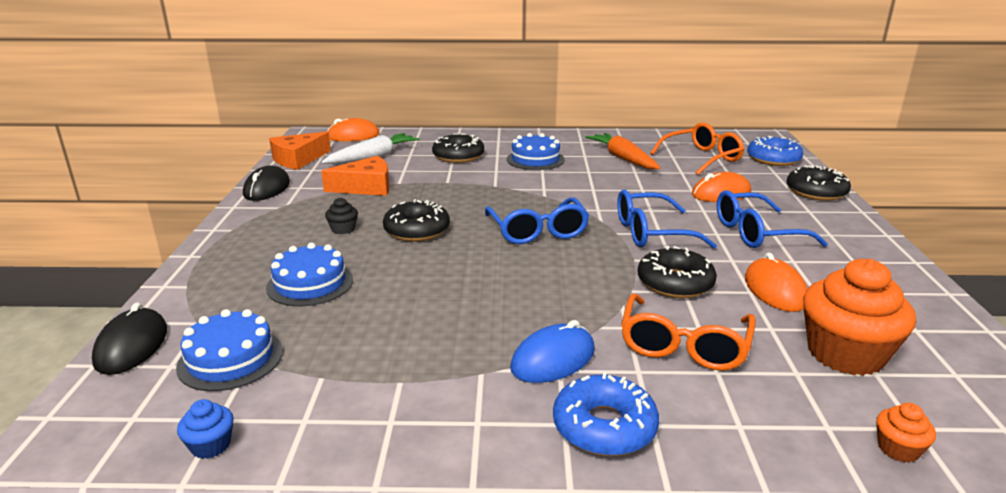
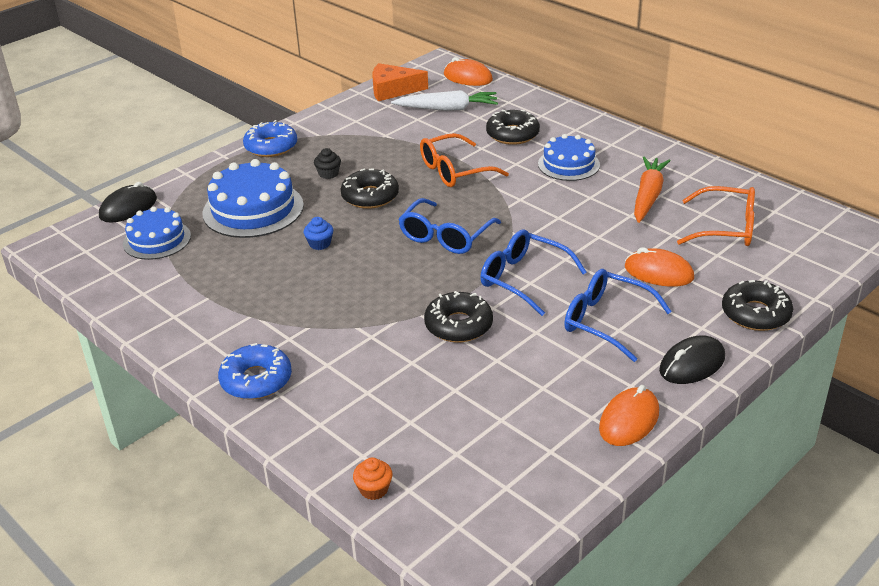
camera: 45 degrees right, 10 degrees up
(211, 445) = (95, 283): blue cupcake -> blue cupcake (320, 244)
(267, 189) = (334, 113): black mouse -> black mouse (692, 364)
(310, 283) = (253, 209): blue cake -> blue cake, size x1.55
(366, 187) = (397, 140): orange cheese -> none
(553, 359) = (296, 330): blue mouse -> none
(684, 346) = (379, 366): orange glasses -> orange glasses (454, 171)
(773, 159) = (799, 261): blue donut -> blue donut (271, 147)
(775, 290) = (515, 369): orange mouse -> orange mouse (629, 420)
(845, 354) = (464, 432): orange cupcake -> none

